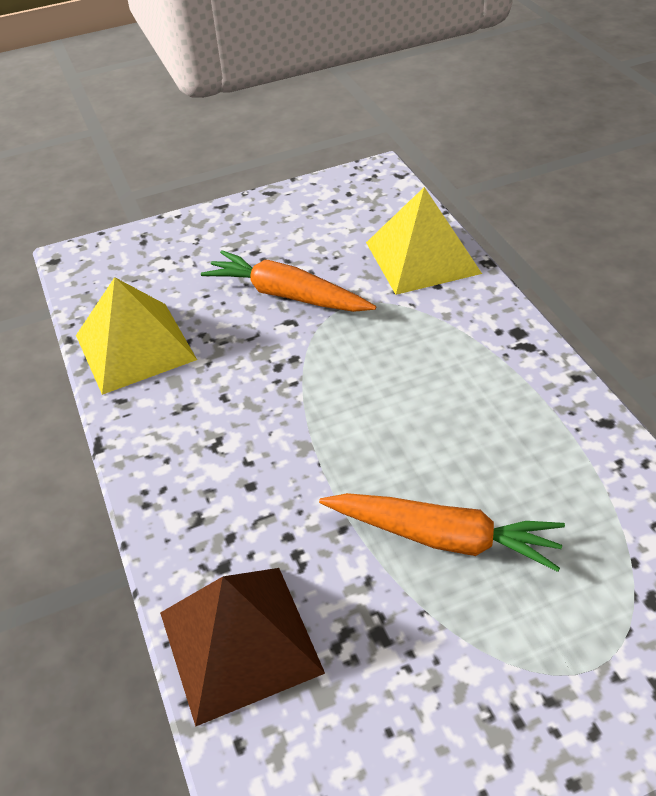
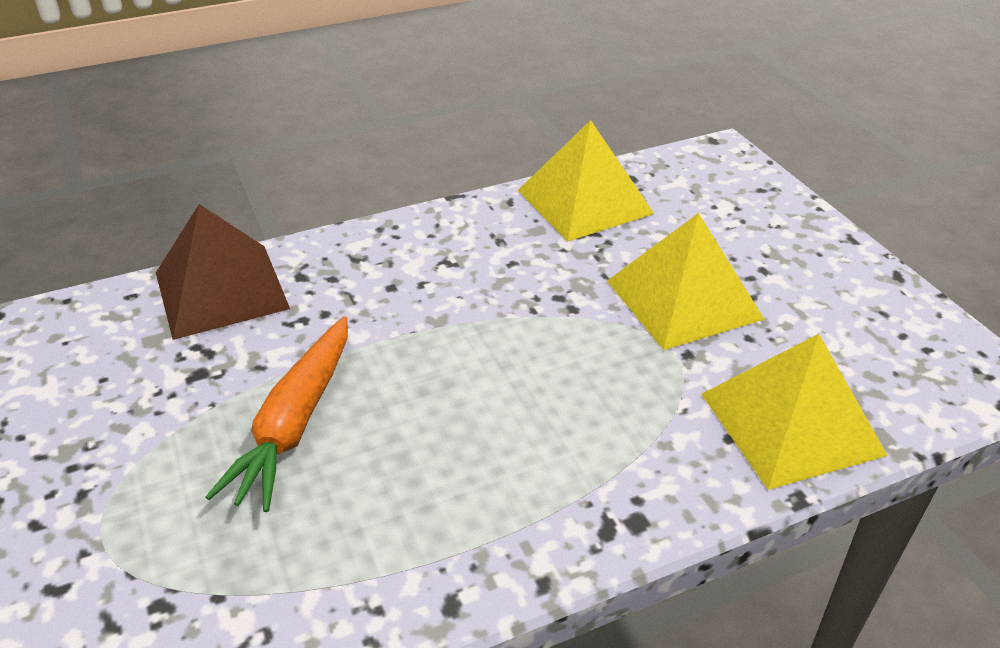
camera: 85 degrees right, 5 degrees down
(288, 295) = (683, 299): orange carrot -> yellow pyramid

